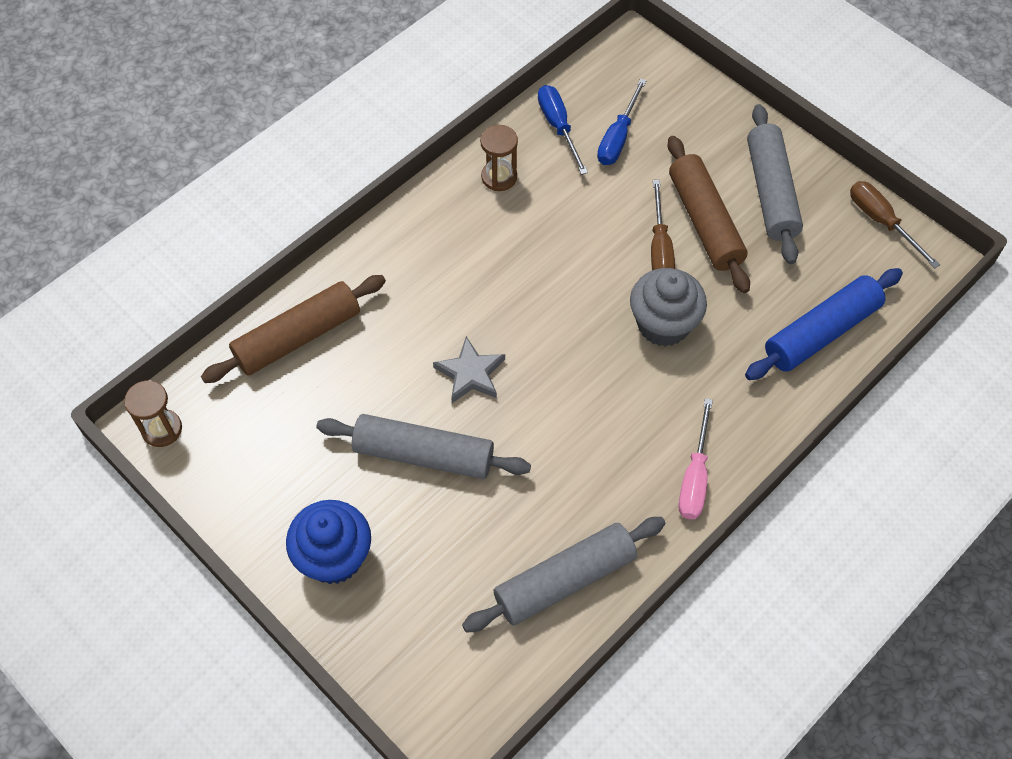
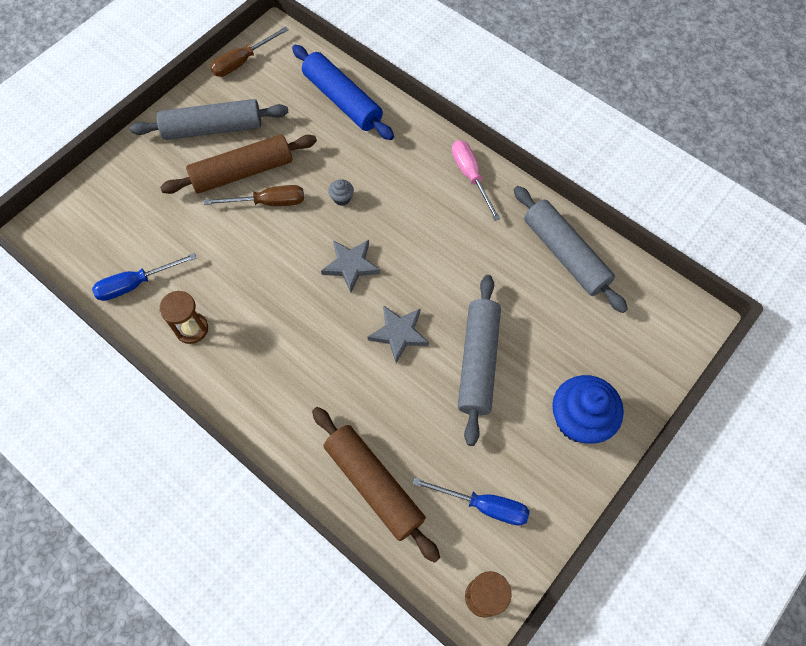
camera: 95 degrees left, 5 degrees up
(566, 329) = (351, 266): none -> grey star
(618, 137) = (151, 236): blue screwdriver -> blue screwdriver (483, 505)
(663, 324) = (342, 198): grey cupcake -> grey cupcake, size x0.42
(694, 477) = (470, 176): pink screwdriver -> pink screwdriver turned 120 degrees counterclockwise

